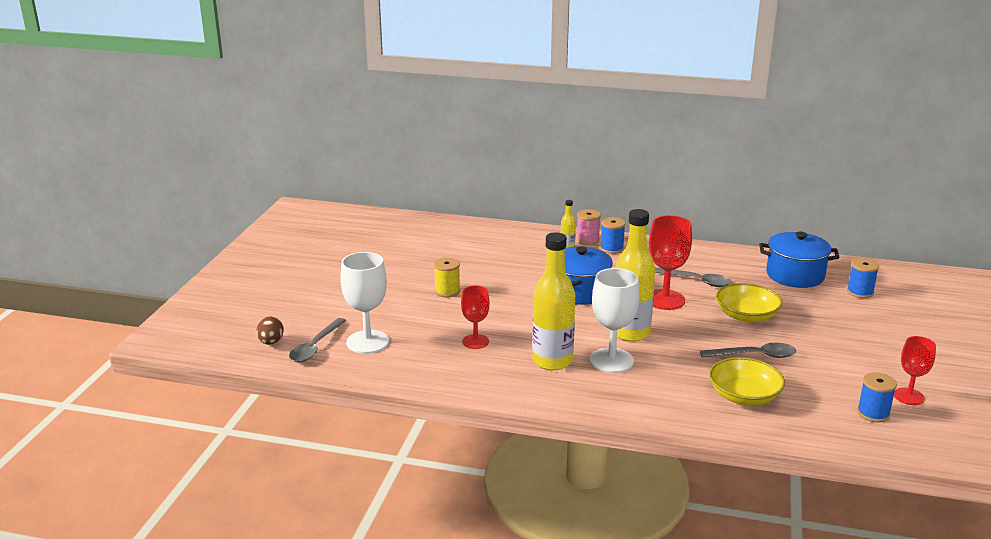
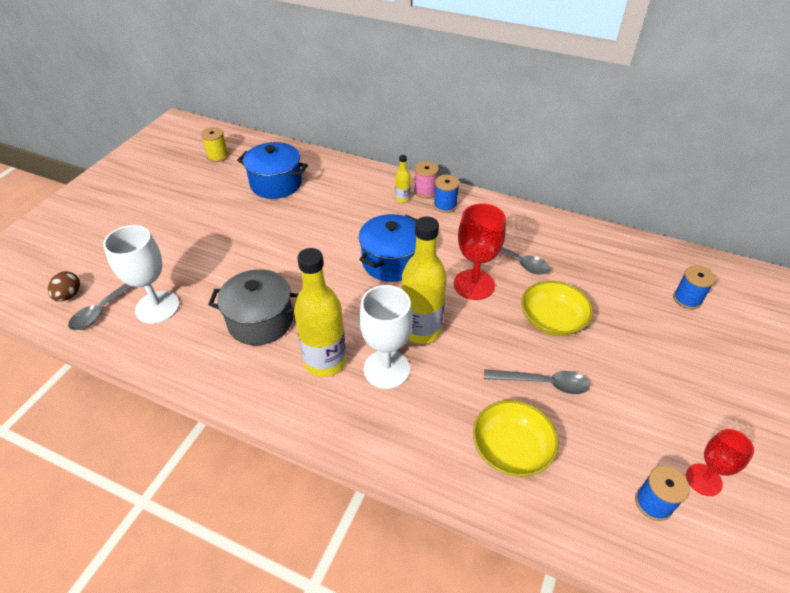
camera: 10 degrees right, 20 degrees up
(447, 291) = (263, 246): yellow spool -> yellow spool (218, 156)
(475, 341) = (260, 321): red goblet -> grey pot
(795, 275) = (622, 265): blue pot -> blue pot (276, 184)

